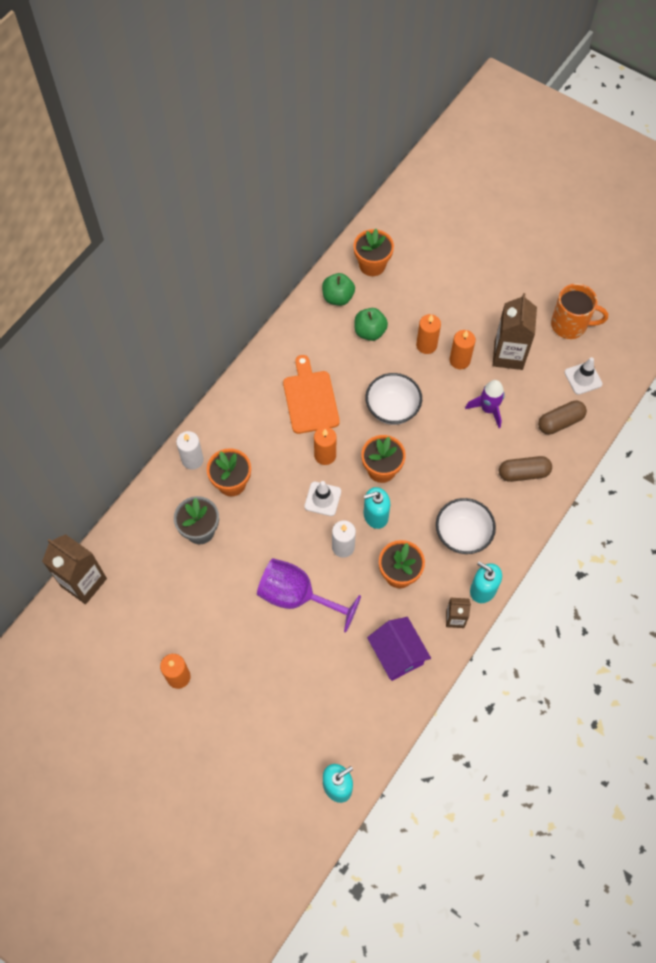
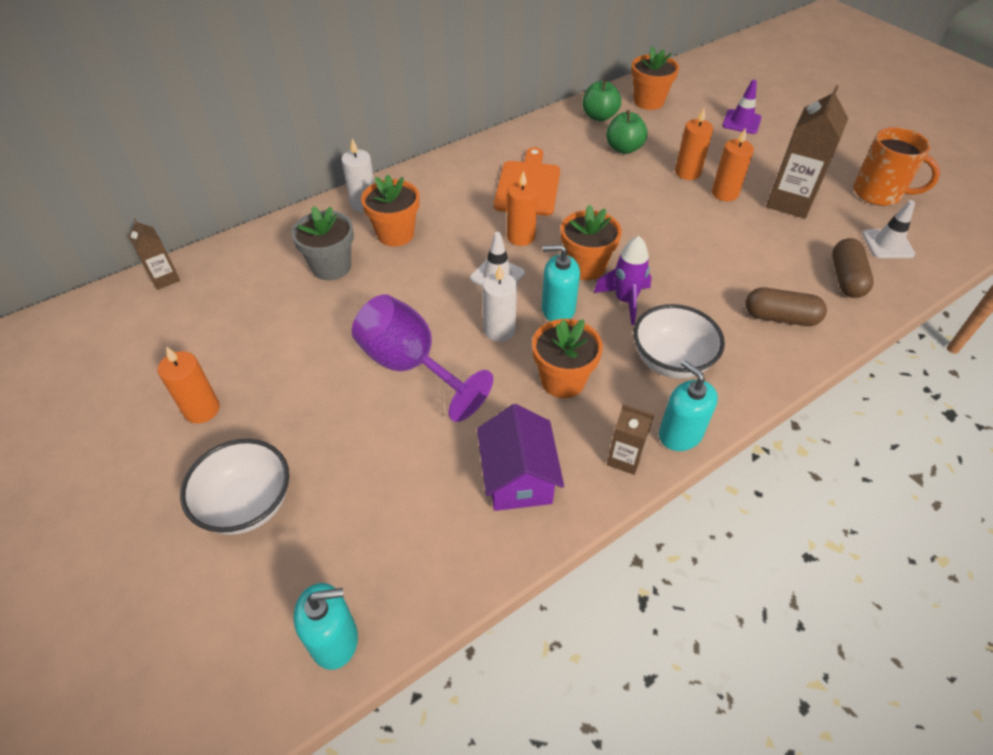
camera: 20 degrees right, 15 degrees down
(83, 582) = (165, 278): brown carton -> brown carton, size x0.54
(392, 409) = (623, 216): white bowl -> white bowl (247, 504)
(453, 269) = (741, 122): none -> purple traffic cone
(488, 409) = (748, 244): purple rocket -> purple rocket (625, 301)
(560, 422) = (846, 278): brown capsule -> brown capsule turned 75 degrees counterclockwise

